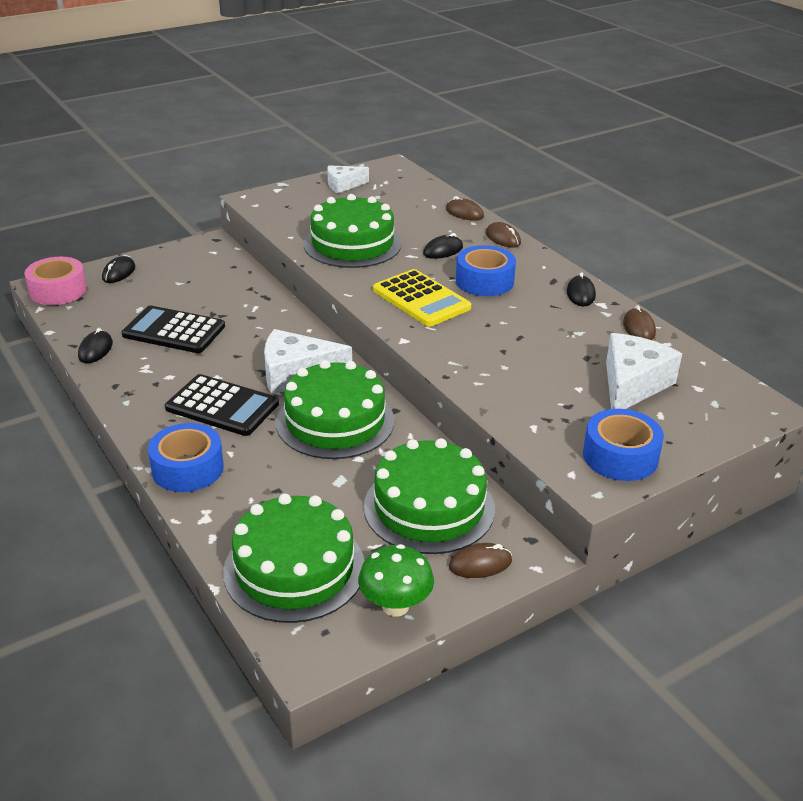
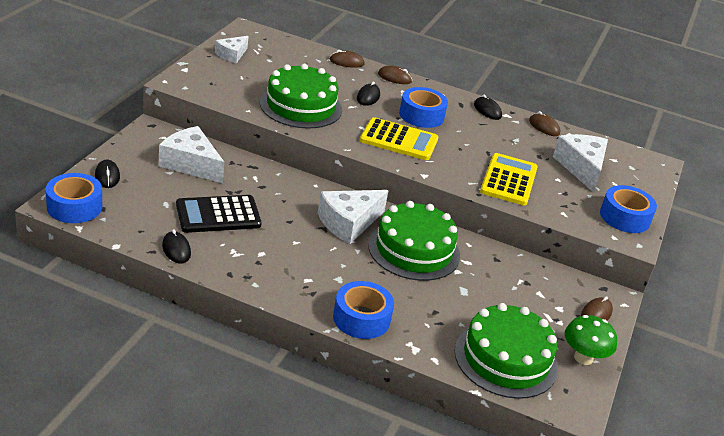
camera: 40 degrees left, 0 degrees up
(58, 291) = (74, 207): pink tape -> blue tape
(208, 281) = (191, 164): none -> white cheese
(222, 406) = (328, 264): black calculator -> none
(429, 507) = (532, 289): green cake -> none
(506, 372) = (508, 180): none -> yellow calculator

